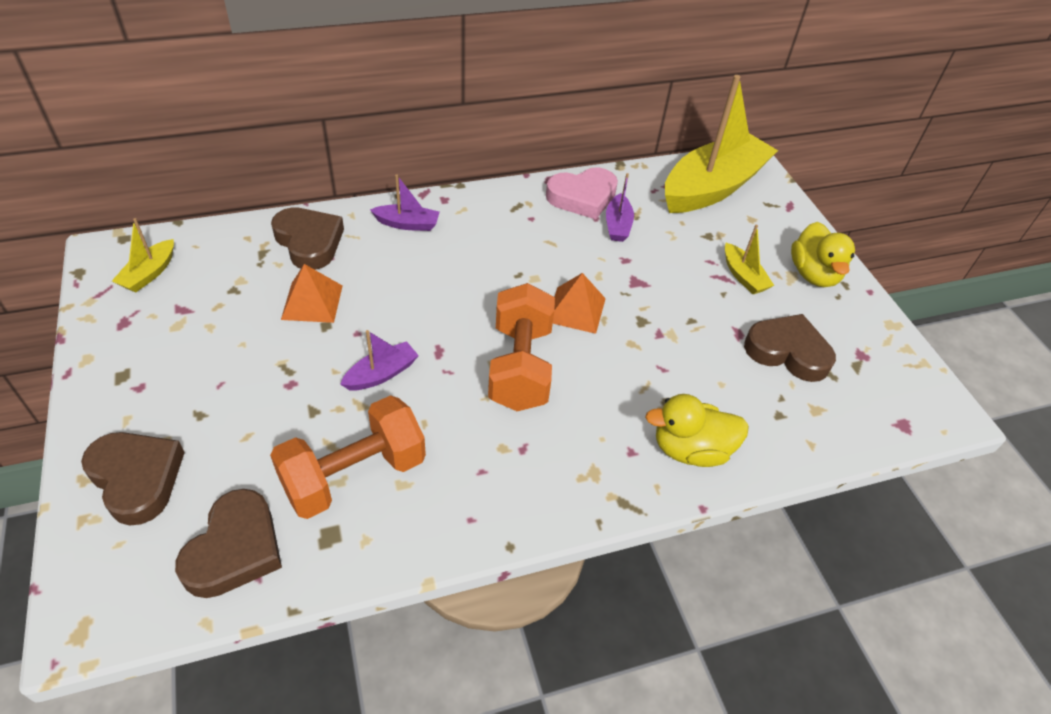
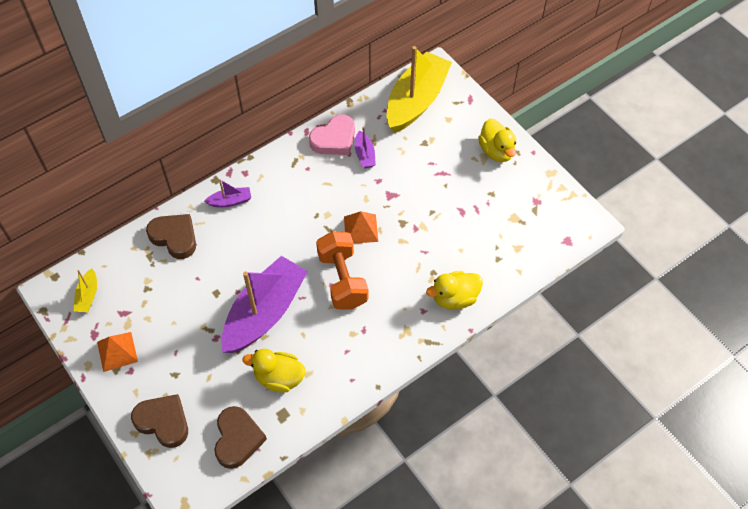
camera: 15 degrees left, 10 degrees up
(312, 302) = (200, 280): orange pyramid -> orange pyramid (117, 351)
(354, 475) = (279, 378): orange dumbbell -> yellow duck
(381, 374) = (265, 313): purple boat -> purple boat, size x2.35
(743, 276) = (454, 168): yellow boat -> none
(787, 352) = (493, 214): brown heart -> none

